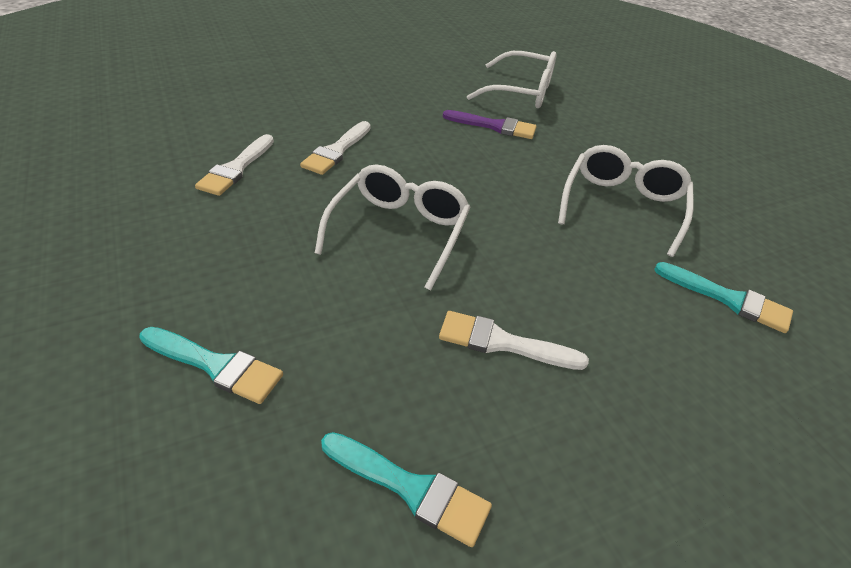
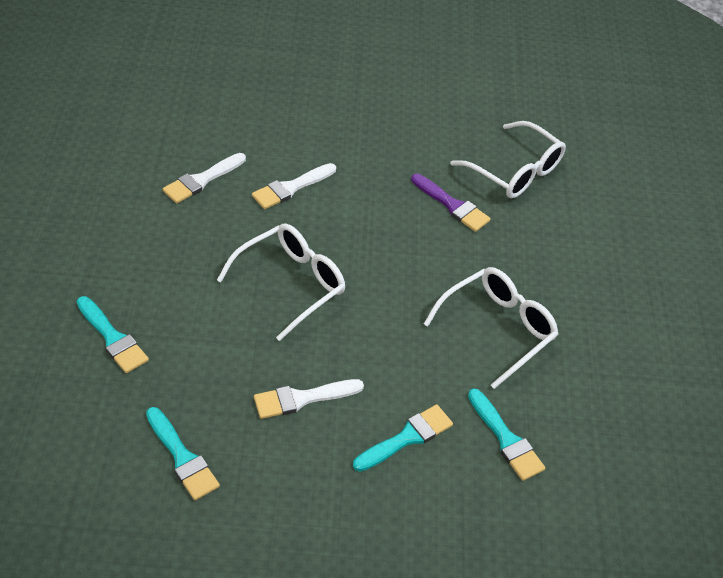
camera: 25 degrees right, 5 degrees up
(503, 343) = (302, 398): white brush -> white brush turned 60 degrees counterclockwise
(643, 339) = (406, 438): none -> turquoise brush

